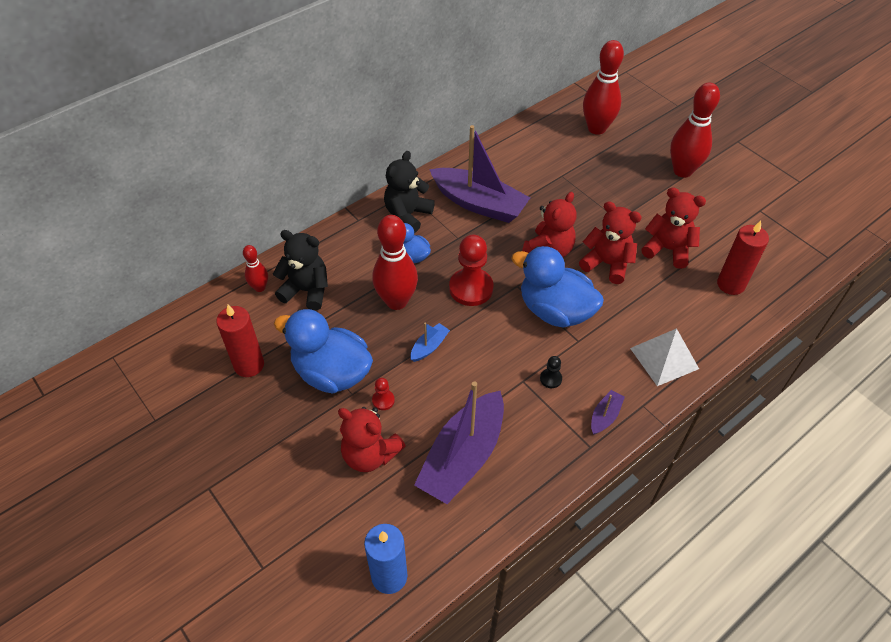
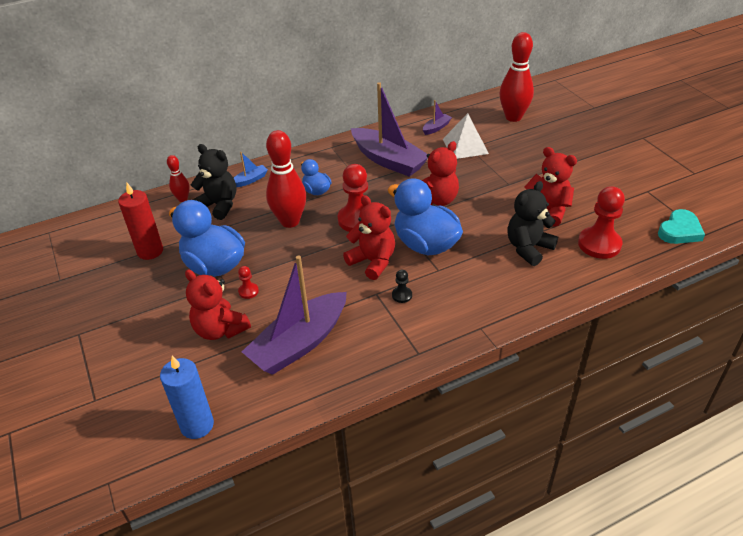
camera: 15 degrees right, 10 degrees down
(407, 215) = (324, 162): black teddy bear -> black teddy bear (528, 248)
(429, 347) = (304, 257): blue boat -> blue boat (250, 180)
(605, 416) = (441, 331): purple boat -> purple boat (436, 128)
(607, 264) = (486, 215): red teddy bear -> red teddy bear (373, 262)
(664, 358) = (514, 293): white pyramid -> white pyramid (465, 146)
(682, 171) = (582, 154): red bowling pin -> none
(731, 284) = (599, 244): red candle -> red pawn
(803, 256) = (679, 231): none -> turquoise heart

